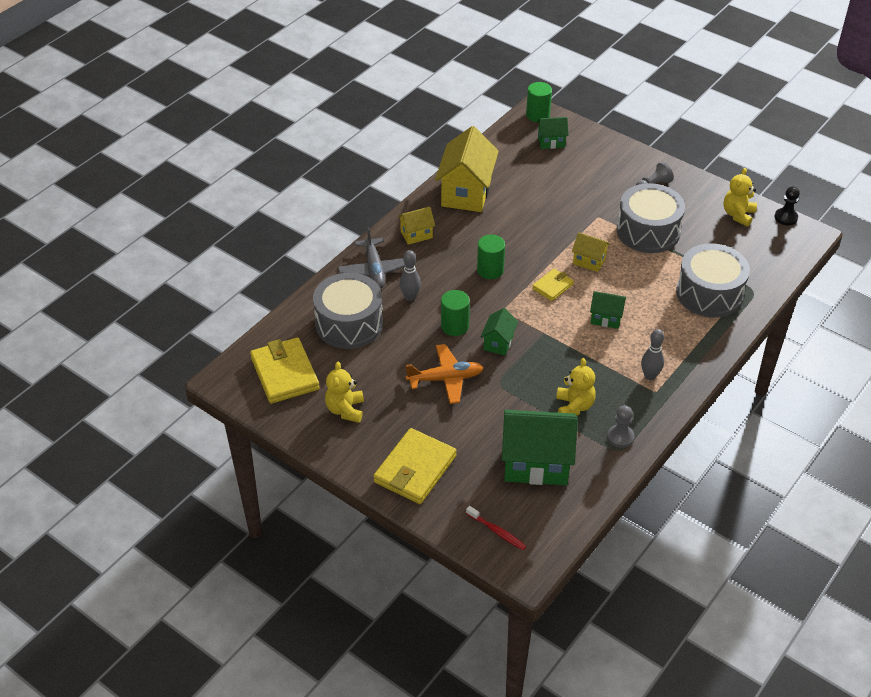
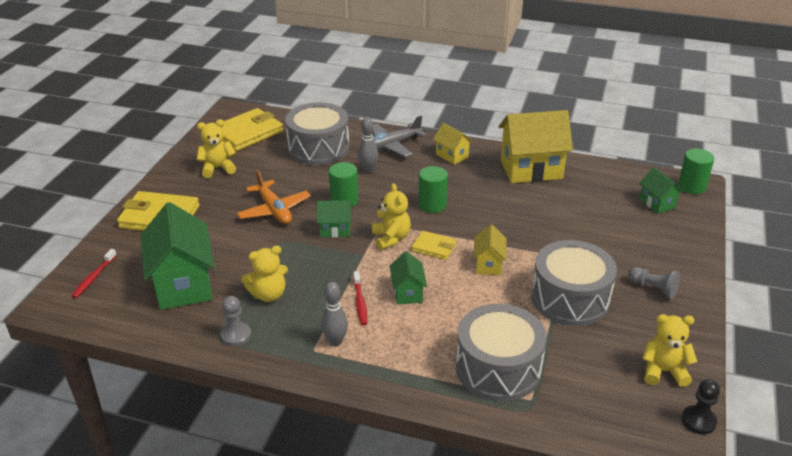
camera: 70 degrees right, 10 degrees down
(528, 309) = (391, 238): none -> yellow teddy bear
(607, 350) = (360, 302): none -> red toothbrush

